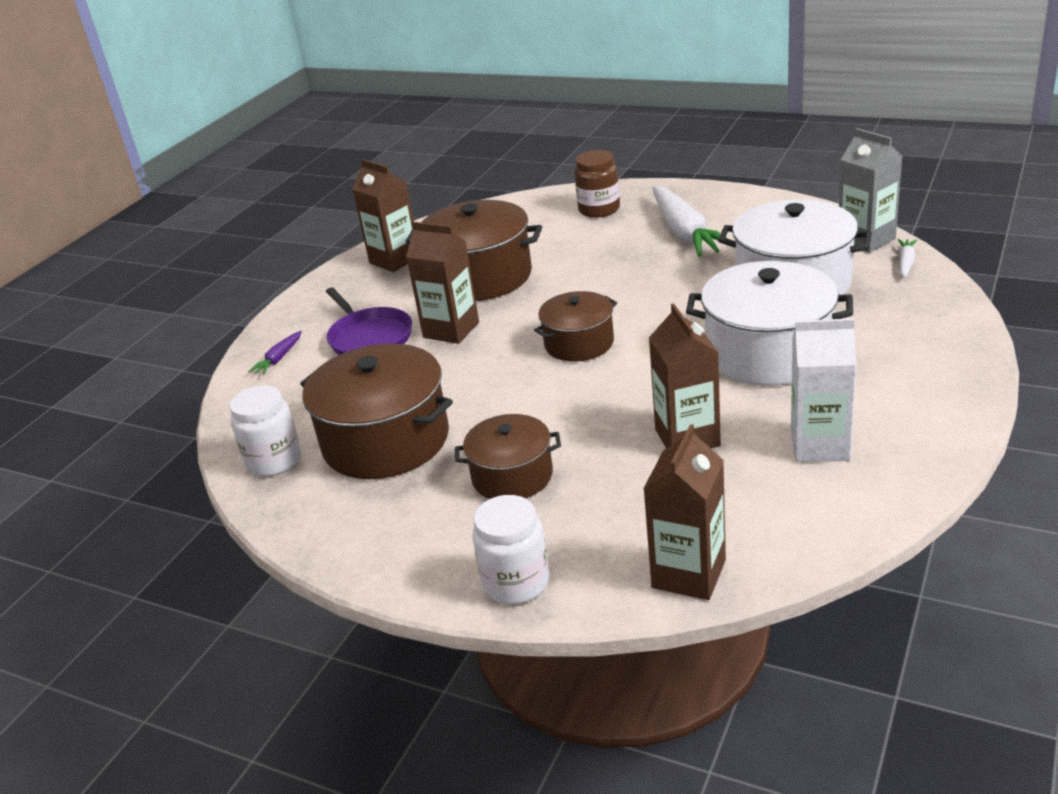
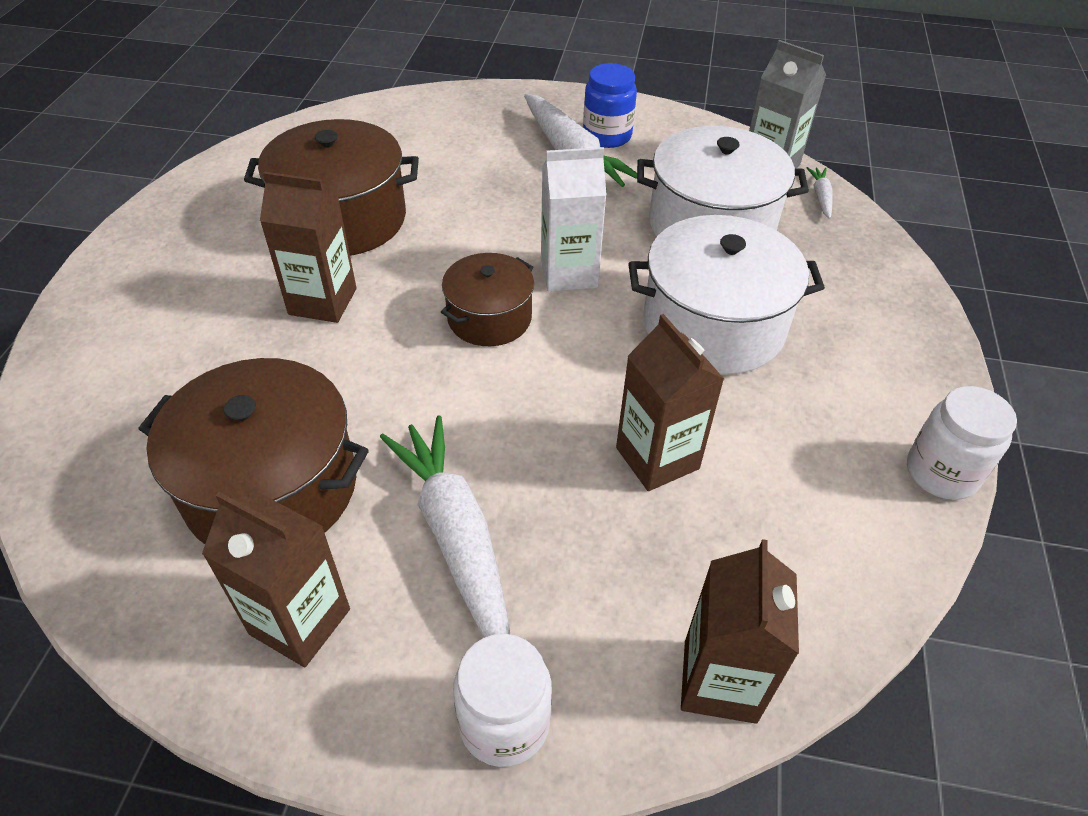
camera: 20 degrees left, 15 degrees up
(274, 461) = (116, 534): white jar -> white jar (941, 473)
(279, 359) = (93, 355): purple carrot -> none
(369, 337) = (215, 316): purple pan -> none
(395, 260) = (226, 193): brown carton -> brown carton (300, 621)
(512, 476) = (456, 536): brown pot -> white carrot
(599, 209) = (464, 121): brown jar -> none
(721, 218) = (607, 136): none -> blue jar
(819, 445) = (811, 460): white carton -> white carton (569, 273)

